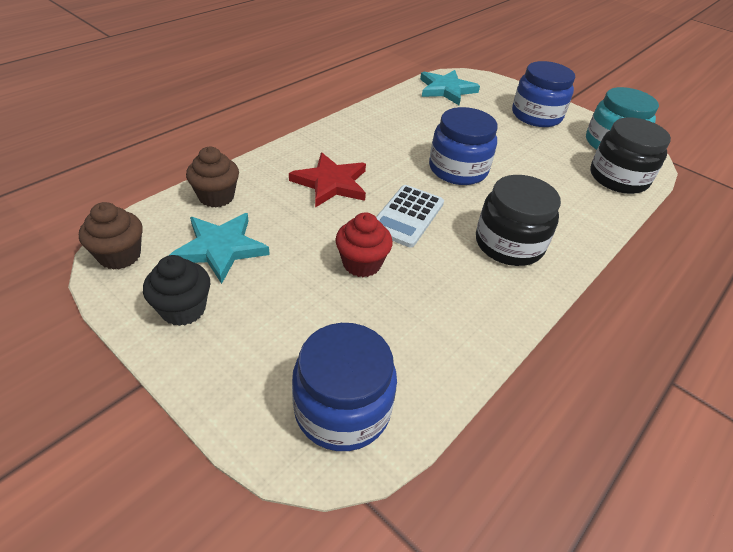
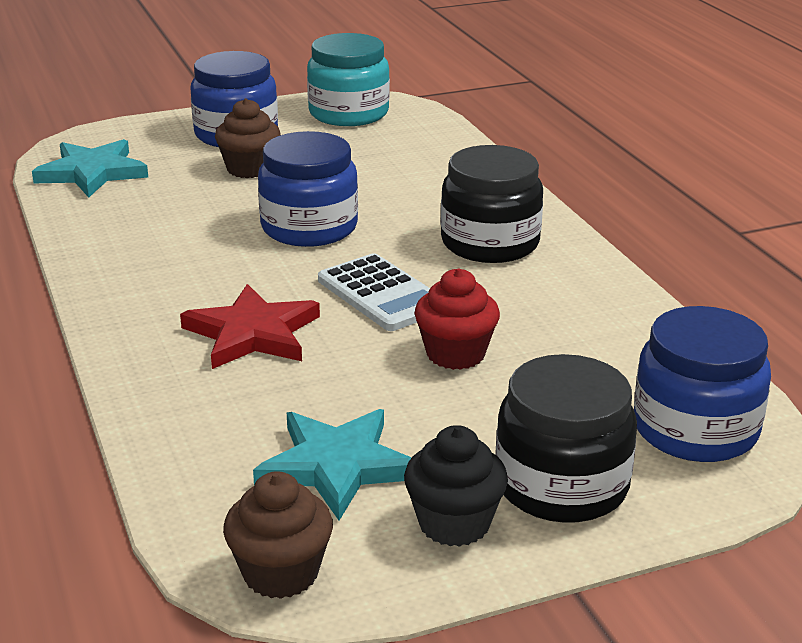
camera: 60 degrees left, 15 degrees down
(216, 197) = (195, 447): brown cupcake -> brown cupcake (249, 169)
(618, 178) = (420, 135): black jar -> black jar (561, 485)

